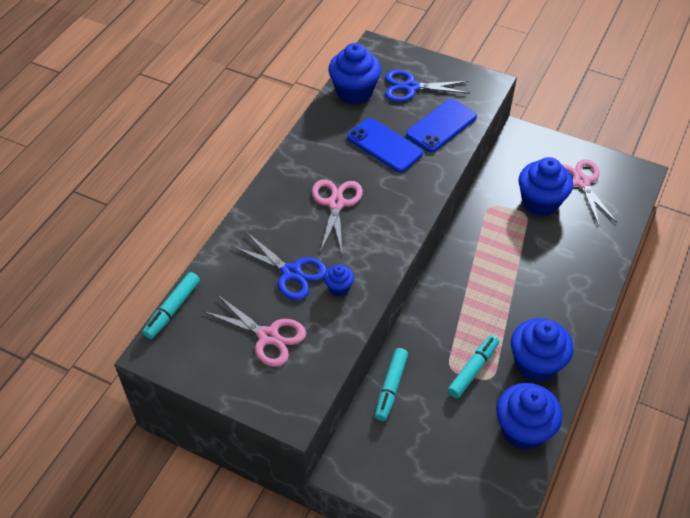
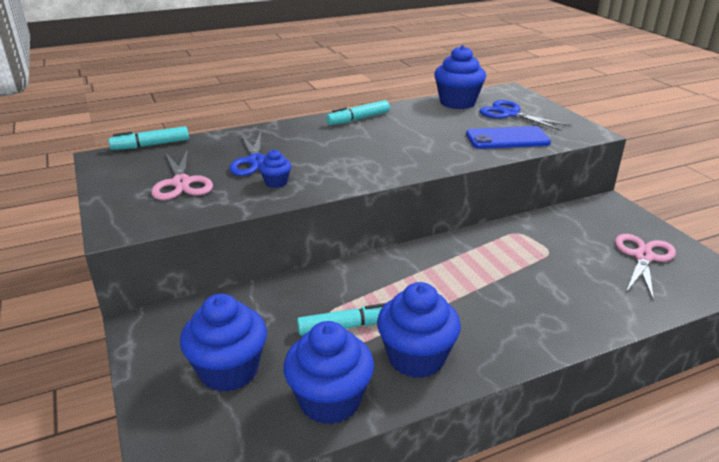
camera: 40 degrees right, 20 degrees down
(336, 203) = (350, 144): pink scissors -> none
(384, 145) = (439, 132): blue phone -> none
(390, 388) = (257, 297): turquoise marker -> turquoise marker (358, 119)
(540, 202) = (576, 251): blue cupcake -> blue cupcake (229, 370)

